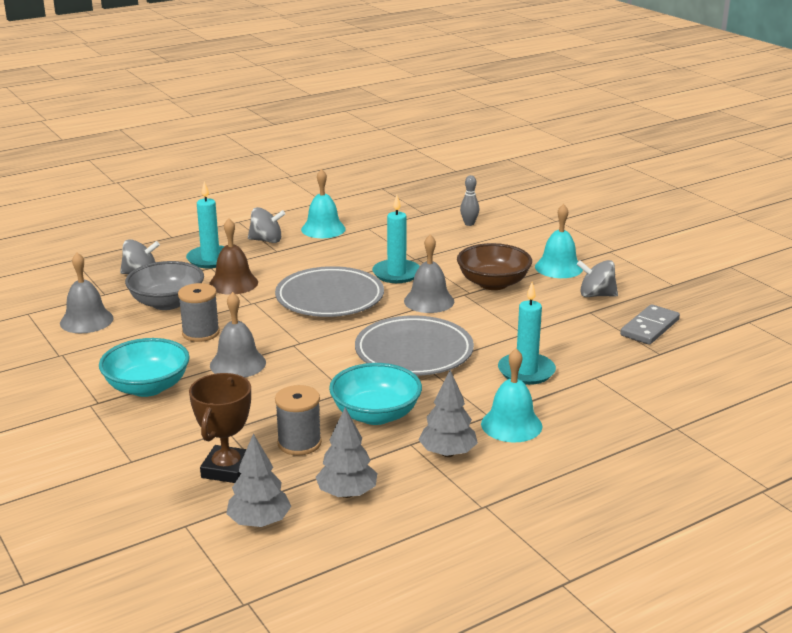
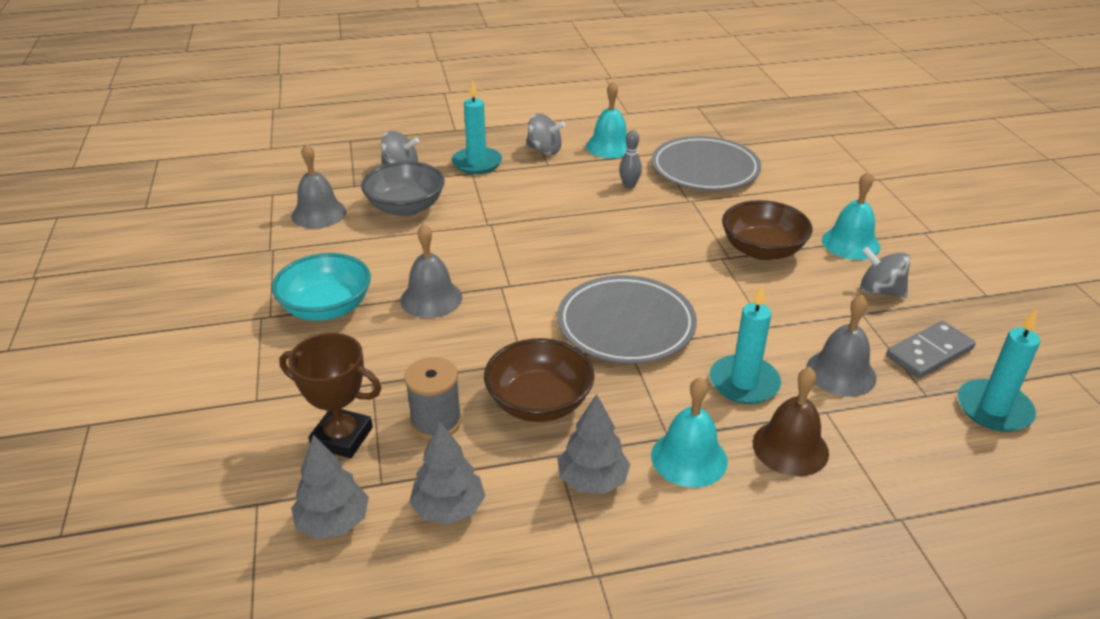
camera: 20 degrees right, 10 degrees up
(201, 333) = (416, 251): grey spool -> none
(227, 469) = (342, 437): brown trophy -> brown trophy turned 75 degrees clockwise
(233, 283) = (483, 196): brown bell -> brown bell (790, 447)
(329, 298) = (571, 233): grey plate -> grey plate (705, 169)
(376, 414) = (539, 402): turquoise bowl -> brown bowl
(396, 274) = (659, 216): turquoise candle -> turquoise candle (994, 409)
(429, 301) = (677, 259): grey bell -> grey bell (841, 372)
(469, 224) = (772, 166): grey bowling pin -> grey bowling pin (629, 185)

